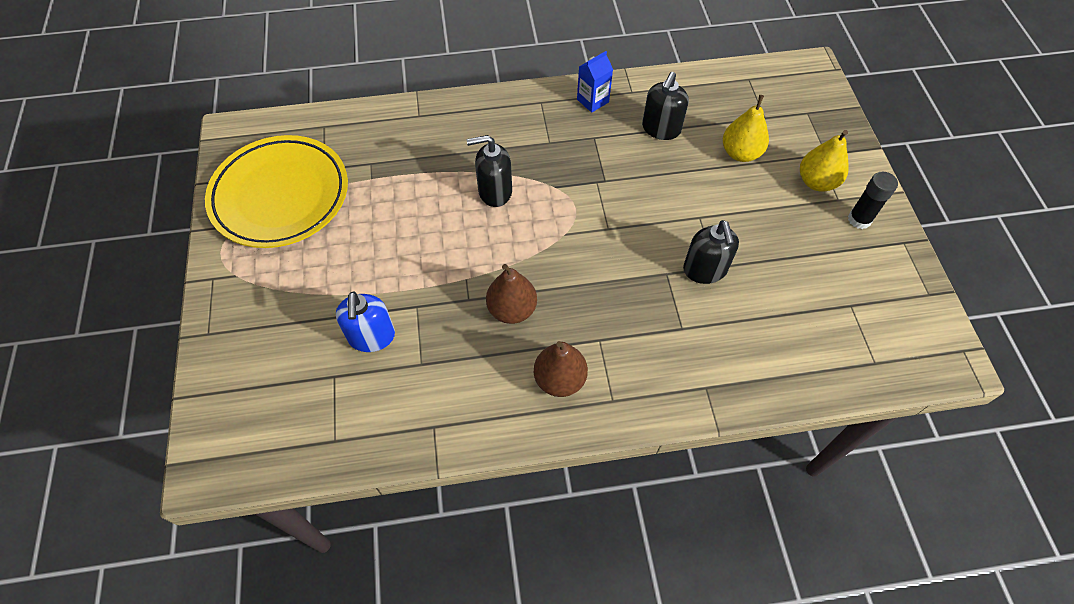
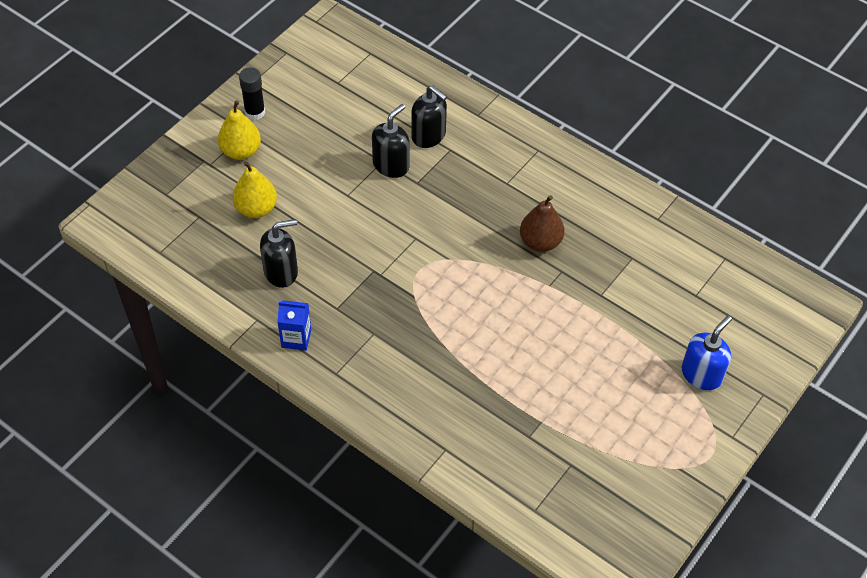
camera: 135 degrees left, 5 degrees down
(280, 196) = (627, 467): yellow plate -> none
(371, 337) = (649, 299): blue soap dispenser -> blue soap dispenser (701, 374)
(494, 191) = (460, 329): black soap dispenser -> black soap dispenser (429, 136)
(559, 379) = (556, 183): brown pear -> none

